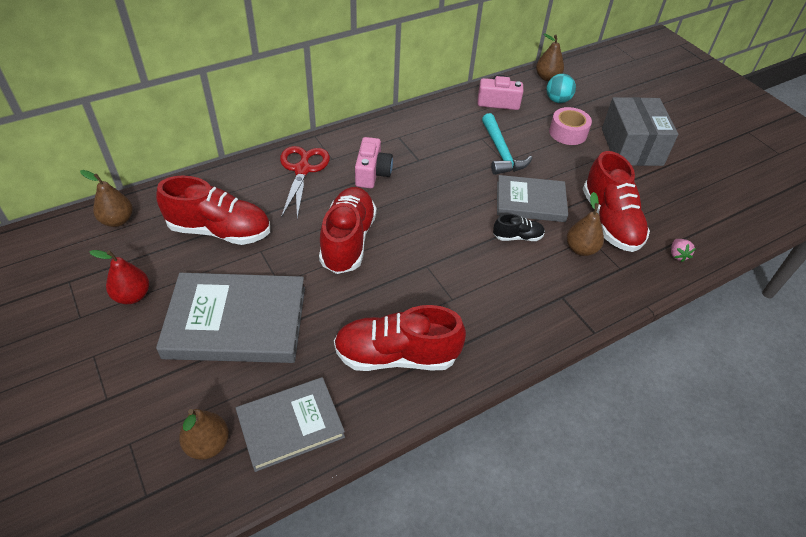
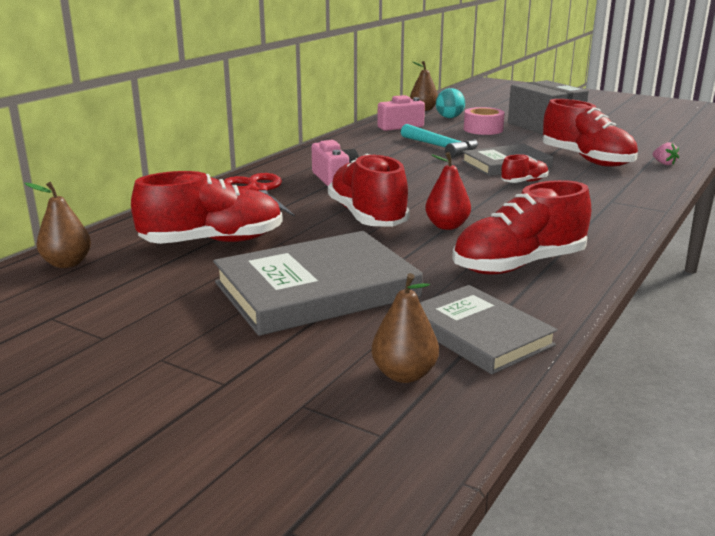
camera: 25 degrees left, 25 degrees down
(132, 296) = (159, 305): red pear -> red pear (447, 226)
(290, 425) = (478, 334): grey book -> grey book turned 75 degrees counterclockwise
(517, 237) = (524, 182): black shoe -> red shoe
(581, 249) = (586, 176): brown pear -> none

